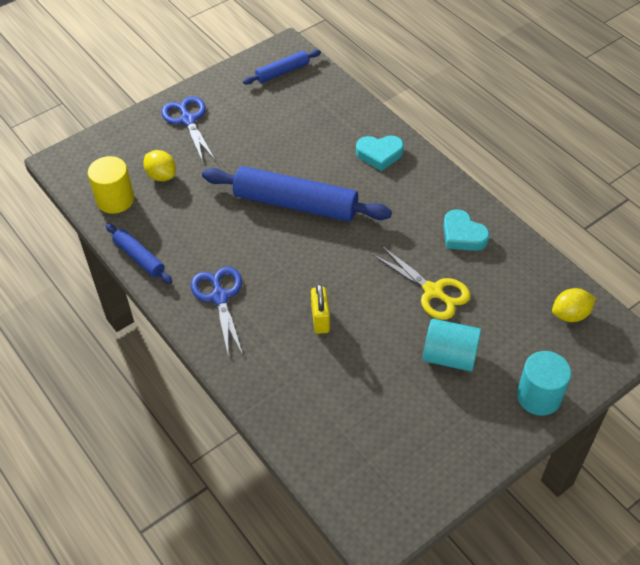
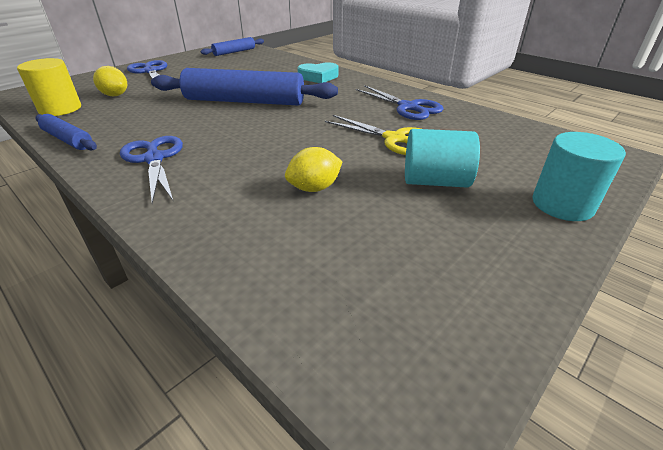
camera: 10 degrees left, 15 degrees down
(320, 319) = (274, 166): yellow padlock -> none
(463, 235) = (408, 107): turquoise heart -> blue scissors
(570, 314) = (544, 143): yellow lemon -> yellow lemon (314, 188)

